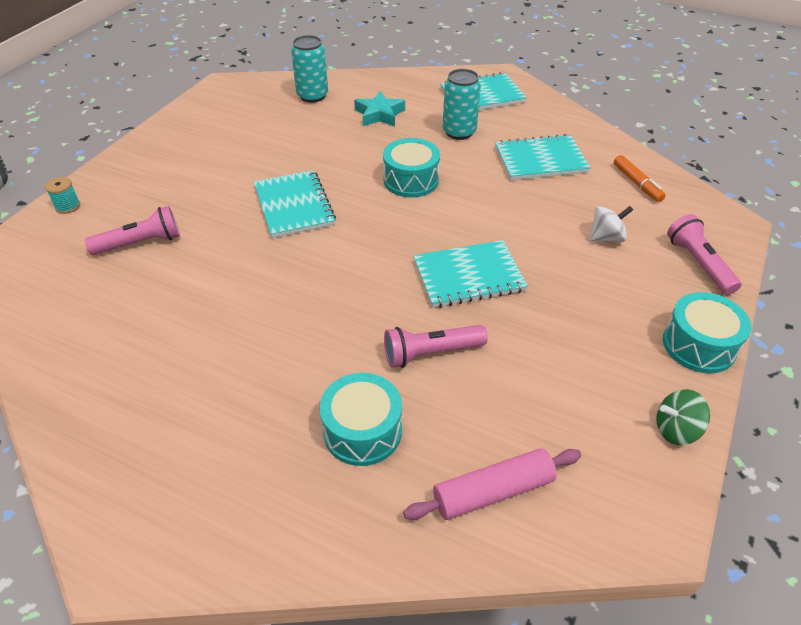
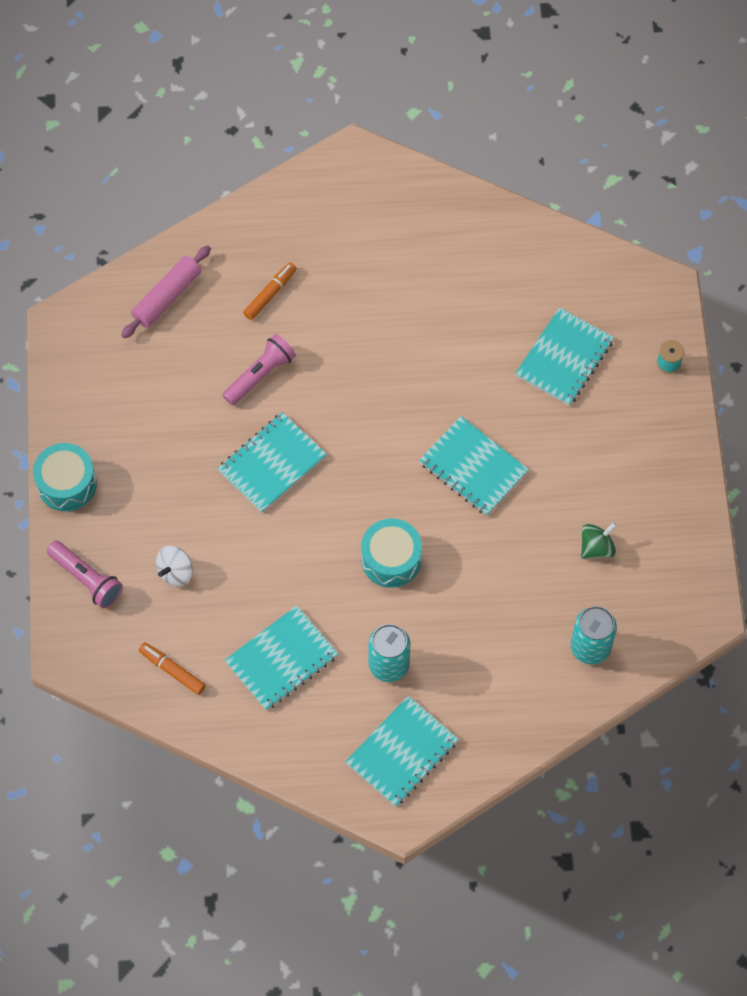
camera: 150 degrees right, 20 degrees up
(140, 243) = (564, 358): pink flashlight -> turquoise notebook
(362, 431) = (270, 294): turquoise drum -> orange marker
(379, 114) = (492, 651): turquoise star -> none
(676, 430) = (66, 398): green spinning top -> green spinning top (596, 547)

